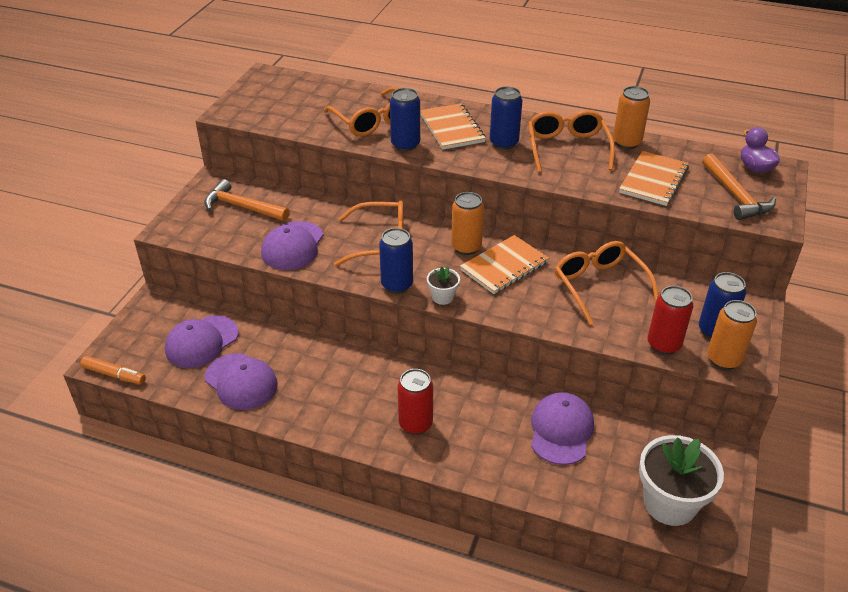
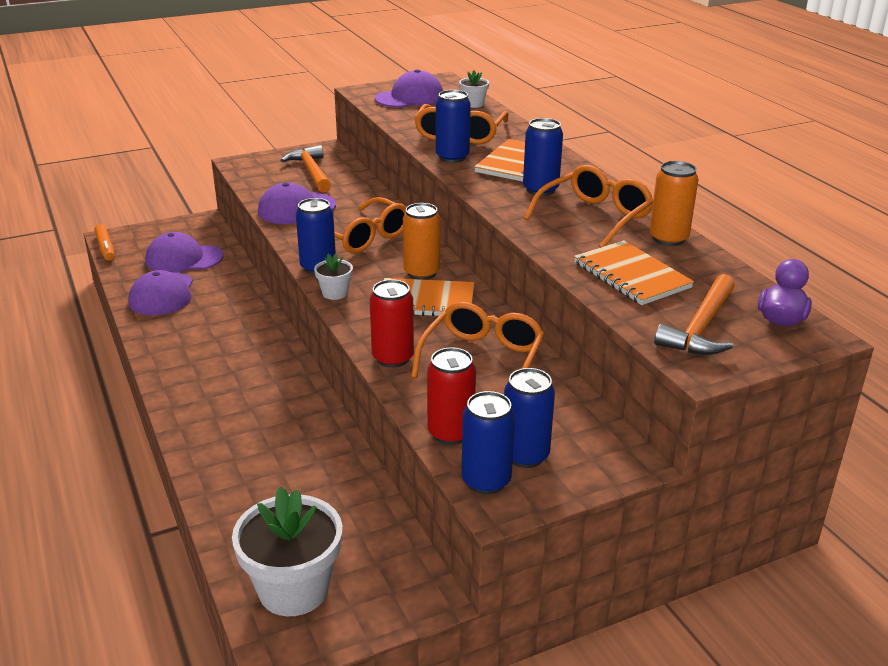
camera: 45 degrees right, 10 degrees down
(331, 88) = (473, 104): none -> white flower pot
(415, 424) = (216, 391): red can -> red can (393, 358)
(561, 430) = (310, 471): purple cap -> purple cap (410, 97)
(653, 180) = (631, 275): orange notebook -> orange notebook turned 75 degrees clockwise
(723, 359) = (486, 481): orange can -> blue can

